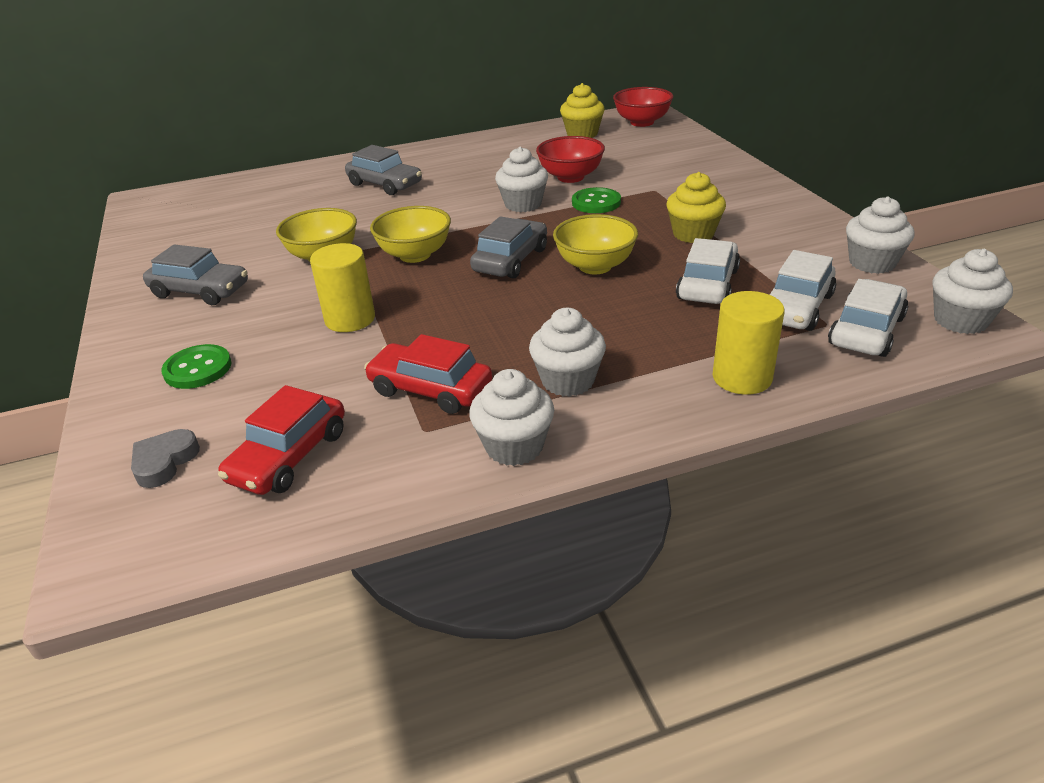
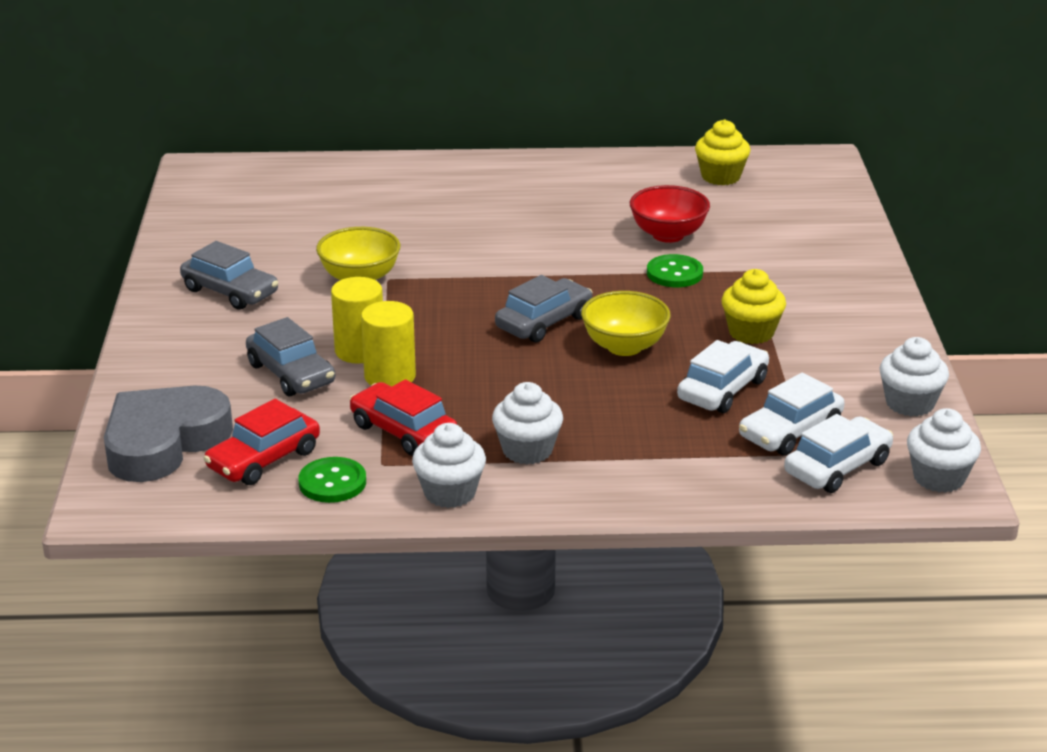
camera: 15 degrees right, 5 degrees down
(164, 462) = (164, 442): grey heart -> grey heart, size x2.27
(198, 369) = (209, 369): green button -> green button (332, 482)
(385, 184) = (459, 202): grey car -> grey car (291, 374)
(415, 255) = (451, 296): yellow bowl -> none
(523, 204) = (594, 259): white cupcake -> none
(642, 122) = (804, 174): red bowl -> none
(742, 377) = (684, 482): yellow cylinder -> yellow cylinder (390, 376)

